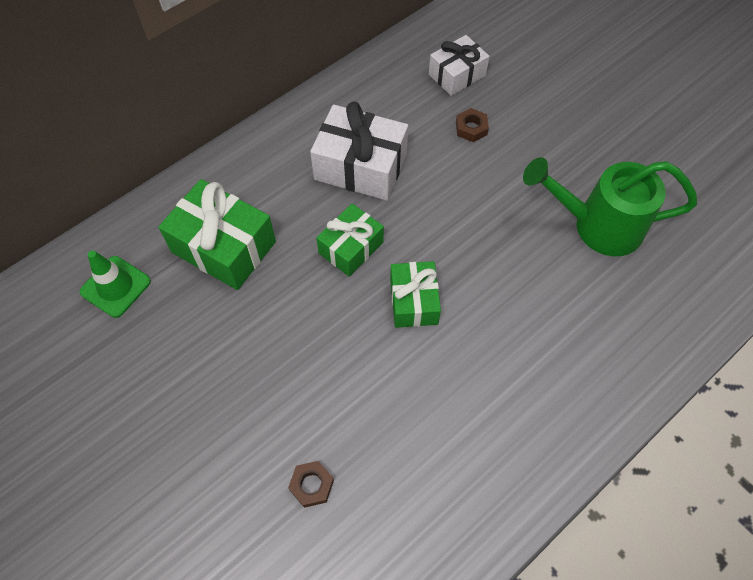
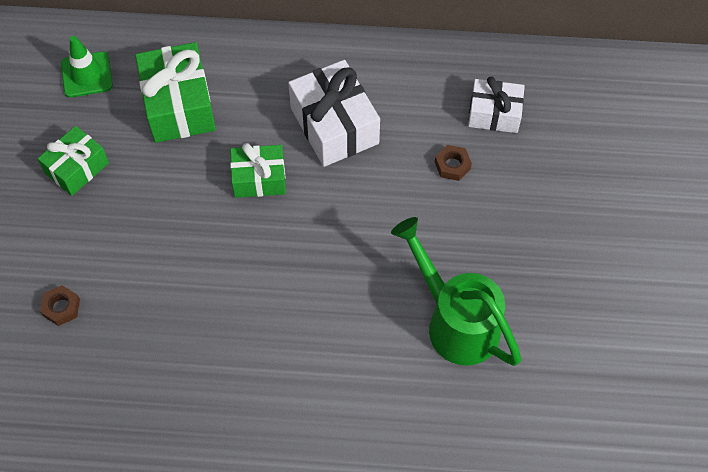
camera: 45 degrees right, 0 degrees up
(414, 301) = (257, 253): green gift -> green gift (77, 168)

